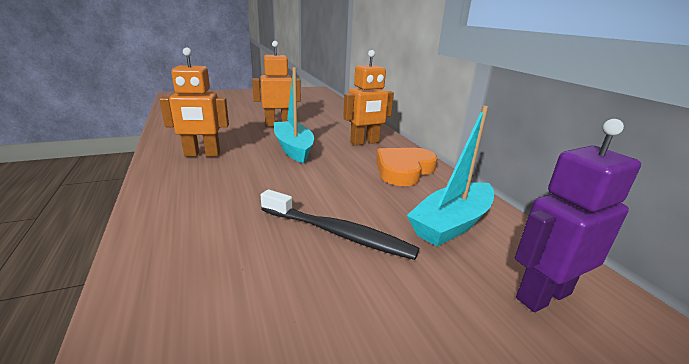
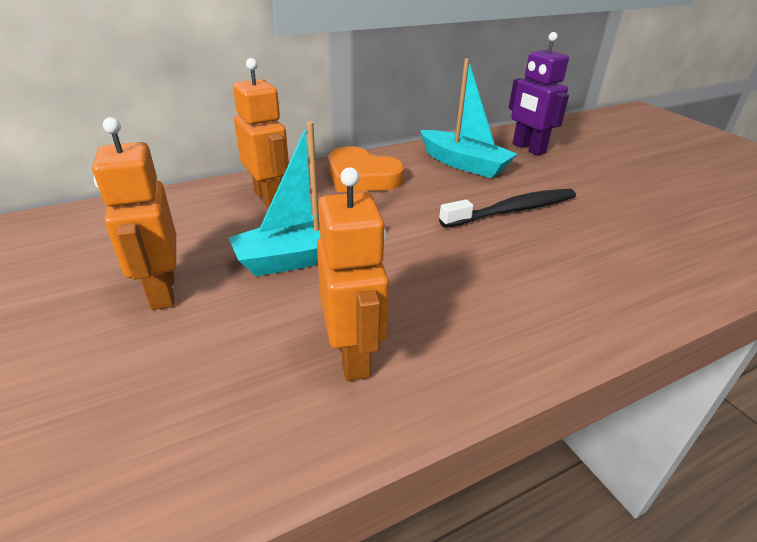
camera: 95 degrees left, 10 degrees up
(338, 233) = (513, 210): black toothbrush -> black toothbrush turned 45 degrees clockwise

